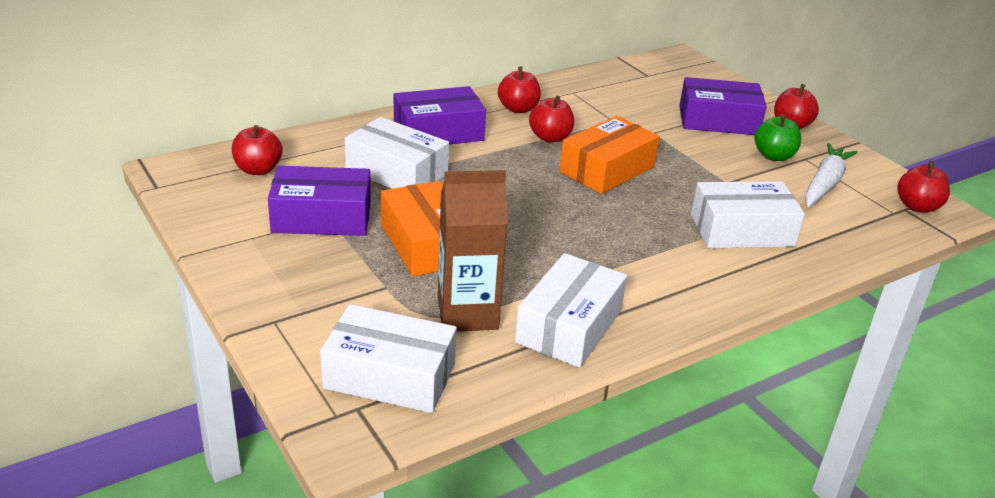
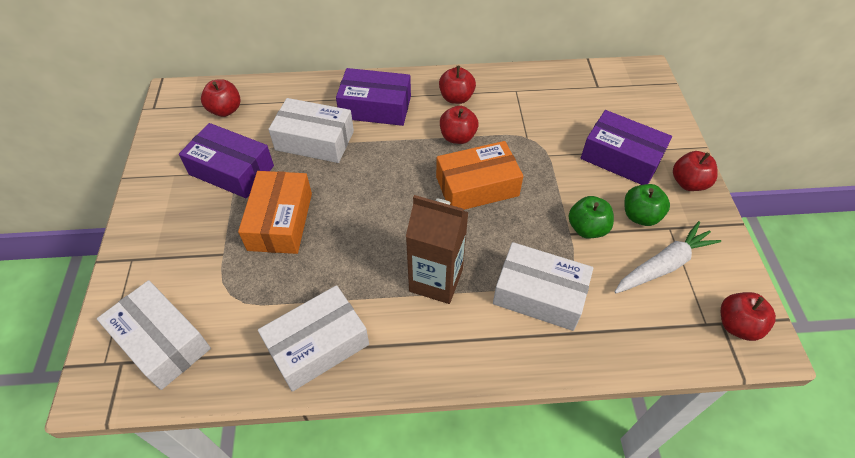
camera: 30 degrees right, 20 degrees up
(396, 172) = (314, 140): white box -> white box turned 45 degrees counterclockwise
(467, 313) = (256, 302): brown carton -> brown carton (436, 280)
(737, 175) = (587, 228): none -> green apple

